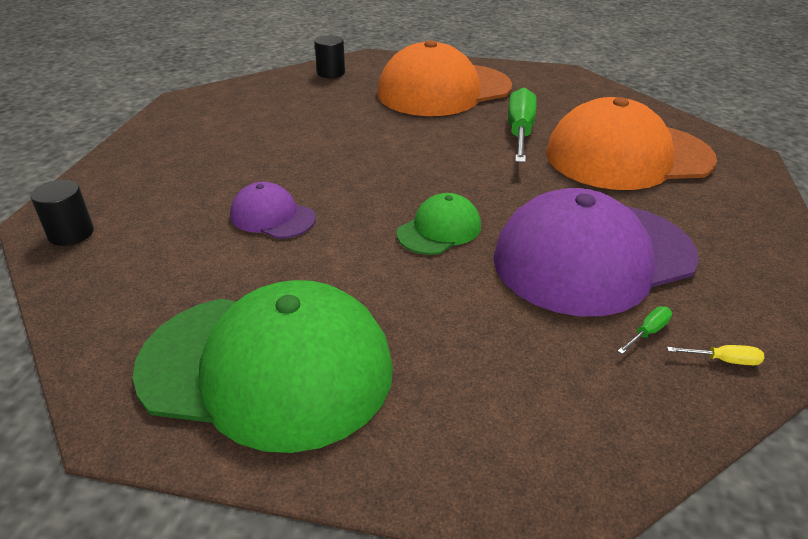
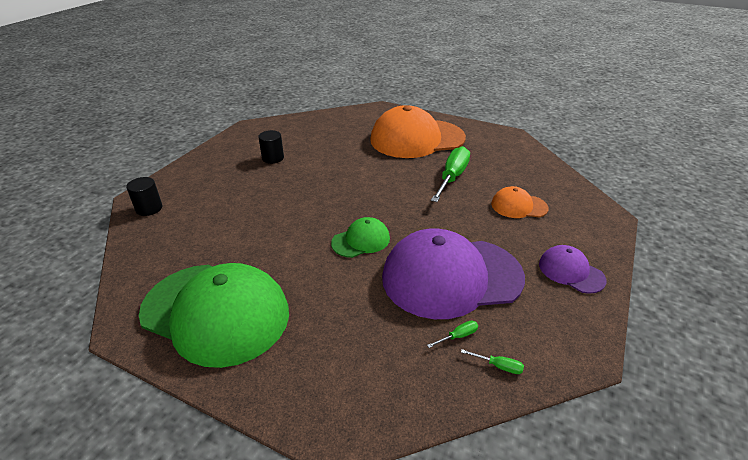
camera: 15 degrees right, 0 degrees up
(272, 216) = (264, 215): purple cap -> purple cap (571, 272)
(331, 73) = (349, 117): black cylinder -> black cylinder (273, 158)
(627, 156) = (518, 206): orange cap -> orange cap, size x0.47
(724, 360) = (498, 366): yellow screwdriver -> green screwdriver

